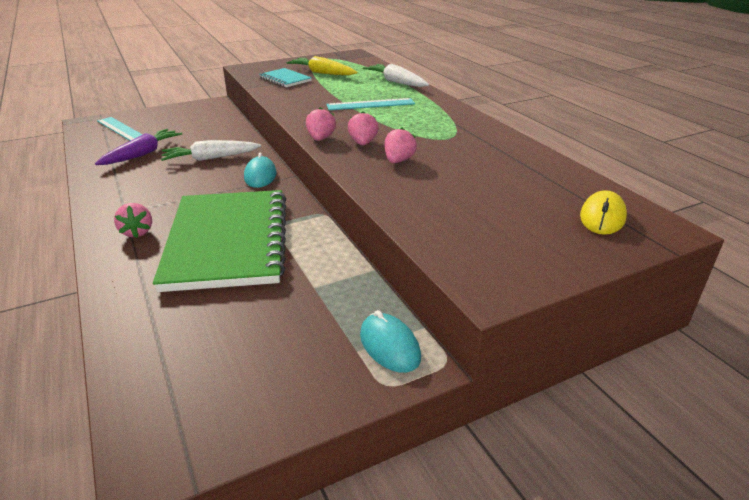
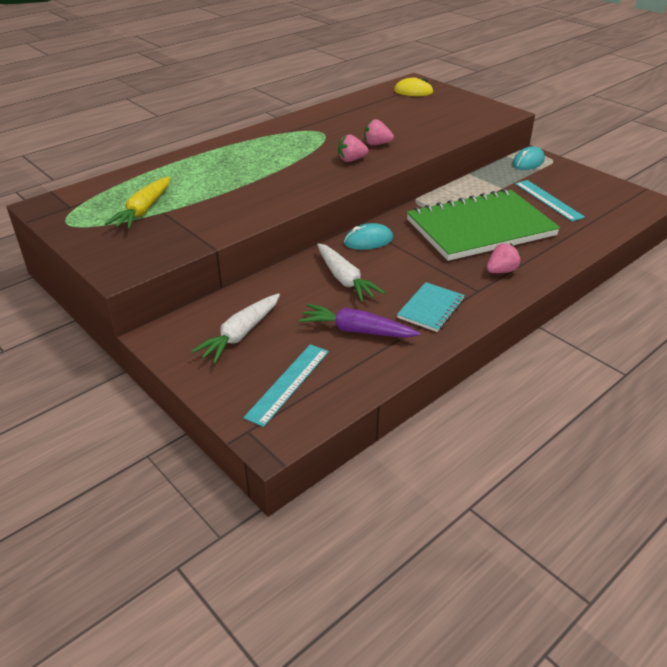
camera: 105 degrees left, 5 degrees up
(285, 79) = (174, 229): turquoise notebook -> turquoise notebook (431, 308)
(321, 139) = (352, 177): pink strawberry -> none
(370, 104) = (253, 168): turquoise ruler -> turquoise ruler (548, 200)
(396, 82) = (174, 165): white carrot -> white carrot (240, 334)

